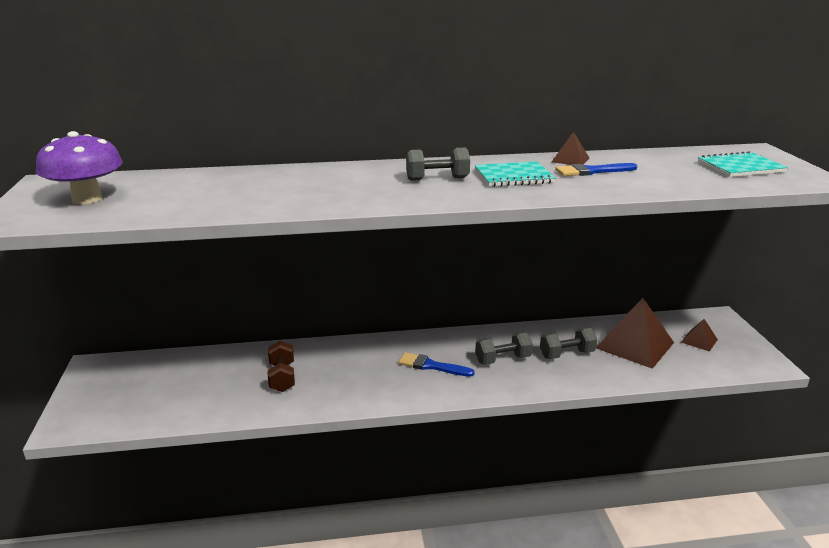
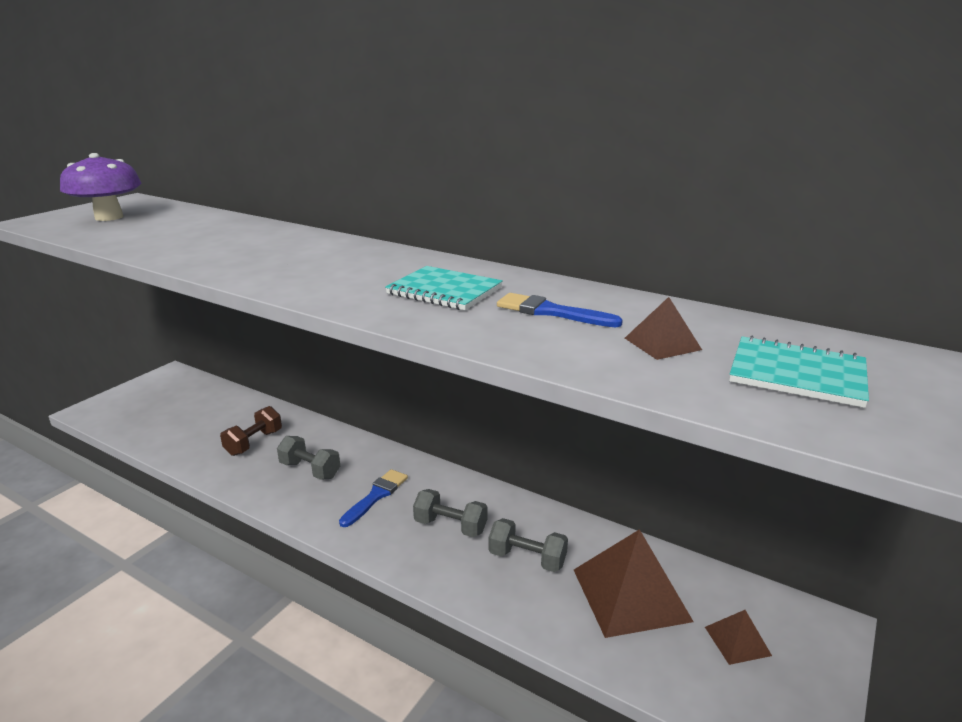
camera: 40 degrees right, 0 degrees up
(431, 366) = (376, 496): blue brush -> blue brush turned 60 degrees clockwise
(437, 179) = (367, 271): grey dumbbell -> grey dumbbell (310, 470)
(570, 160) = (565, 291): brown pyramid -> brown pyramid (662, 343)

